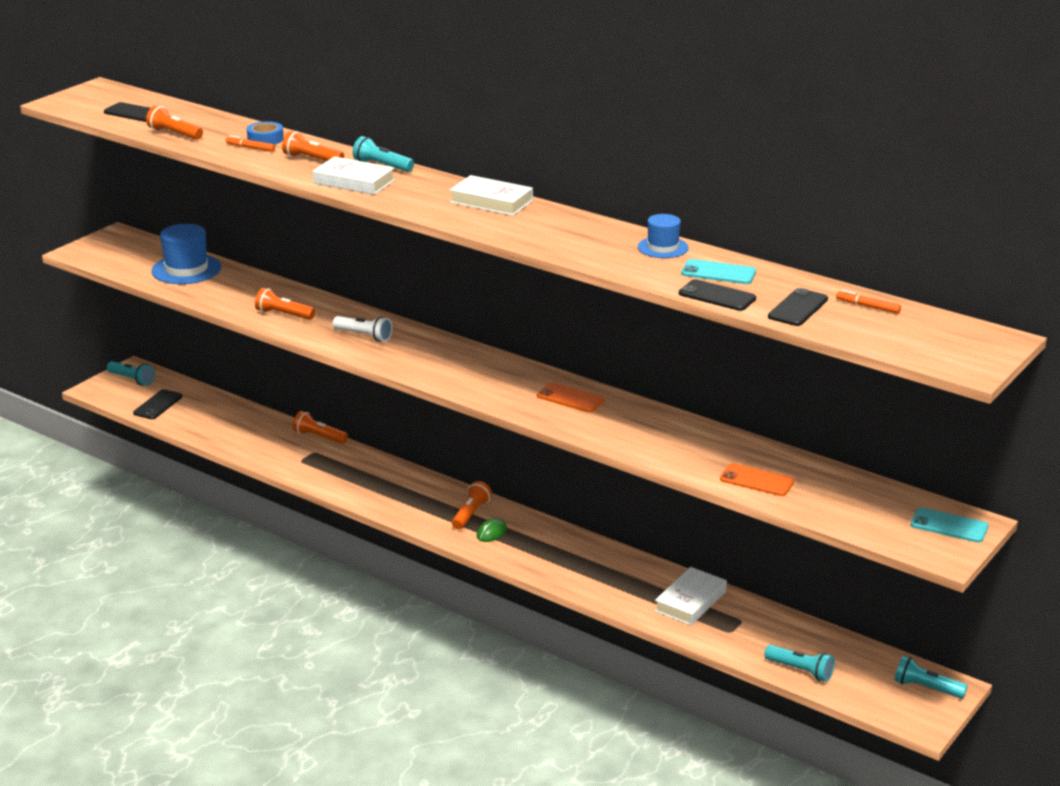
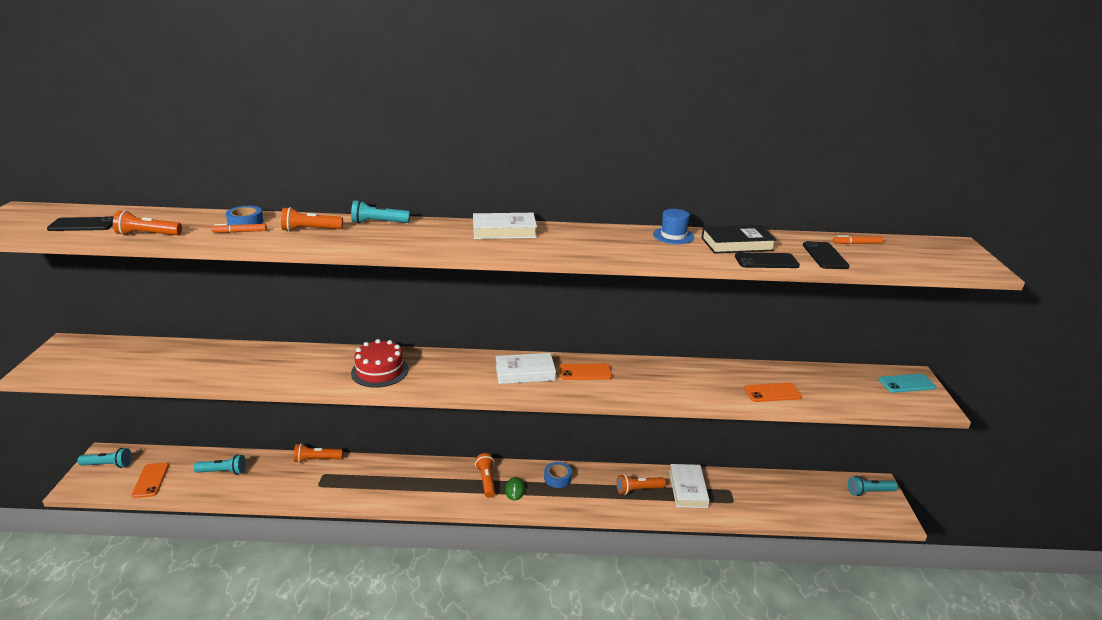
camera: 35 degrees left, 0 degrees up
(158, 405) = (150, 480): black phone -> orange phone
(186, 269) = (164, 358): blue hat -> none
(284, 314) = (293, 373): orange flashlight -> orange flashlight (638, 490)
(354, 182) = (372, 240): white book -> white book (525, 372)
(364, 336) = (380, 371): white flashlight -> red cake
(550, 538) = (557, 478): none -> blue tape
(718, 272) = (737, 244): turquoise phone -> black book
(800, 670) = (799, 512): turquoise flashlight -> turquoise flashlight (223, 472)

